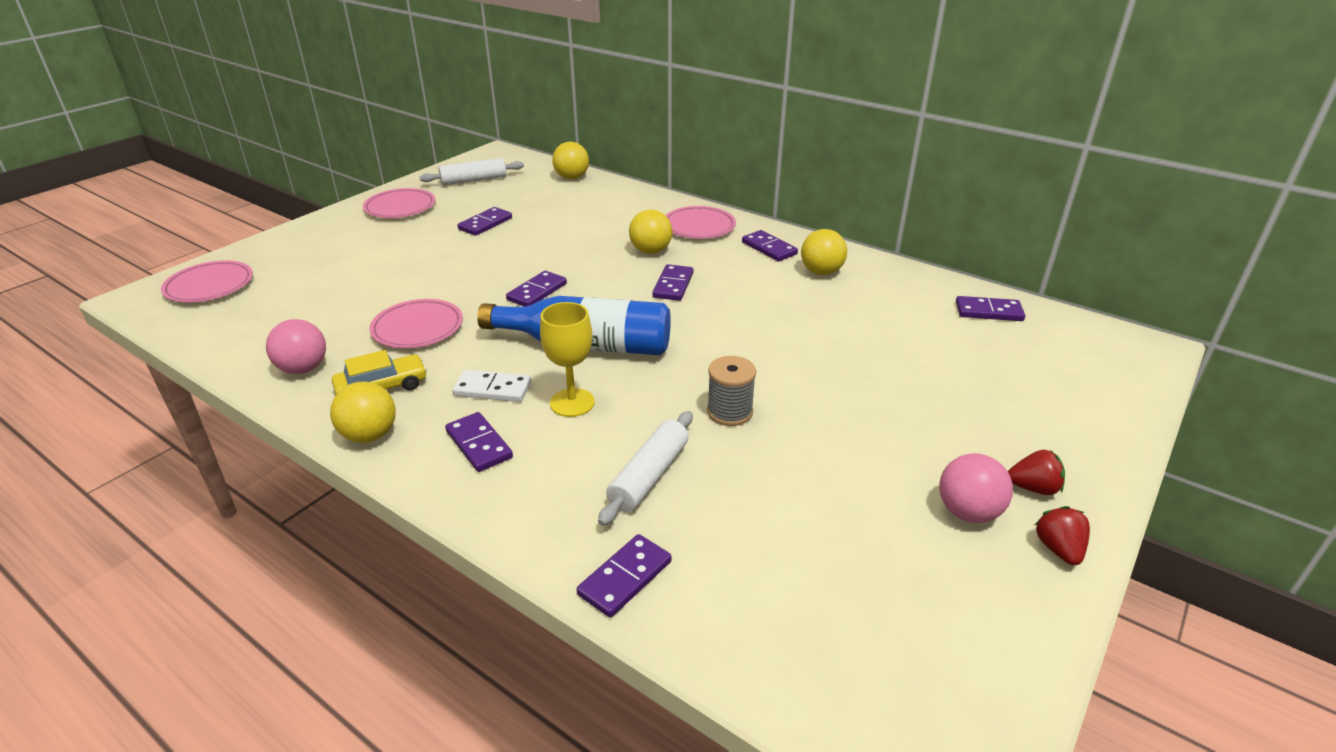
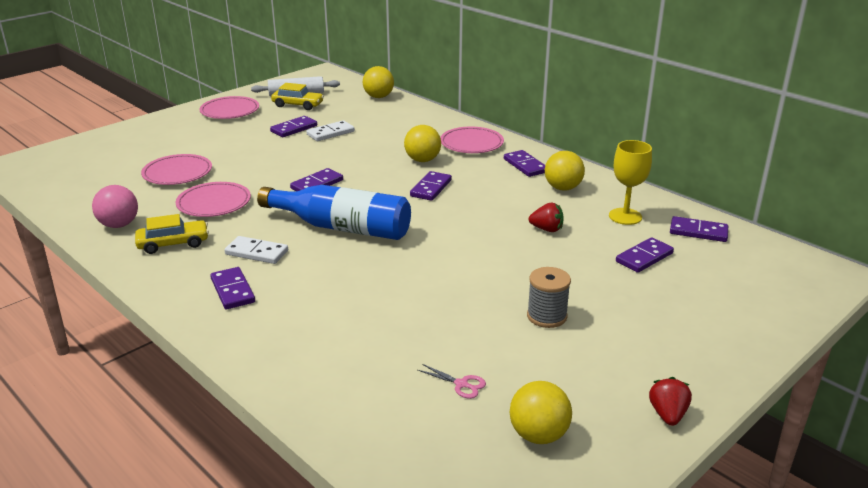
camera: 10 degrees right, 5 degrees down
(209, 286) = (67, 160): pink plate -> pink plate (177, 173)
(370, 435) = (153, 276): yellow ball -> yellow ball (538, 435)
(480, 194) = (298, 105): none -> yellow car
(531, 226) = (330, 133): none -> white domino
(572, 403) = (315, 268): yellow goblet -> yellow goblet (625, 216)
(625, 578) = (310, 393): purple domino -> purple domino (644, 257)
(649, 476) = (355, 326): white rolling pin -> none
(729, 412) = (438, 287): grey spool -> grey spool (546, 316)
(806, 540) = (461, 384): none -> pink scissors
(968, 512) = (604, 380): pink ball -> none
(1033, 488) = (669, 369): red strawberry -> red strawberry (547, 229)

